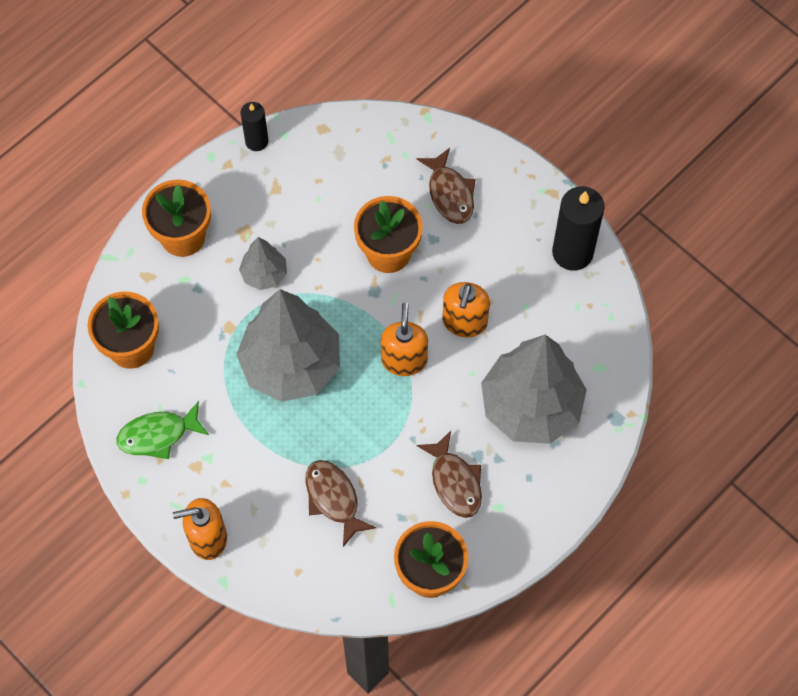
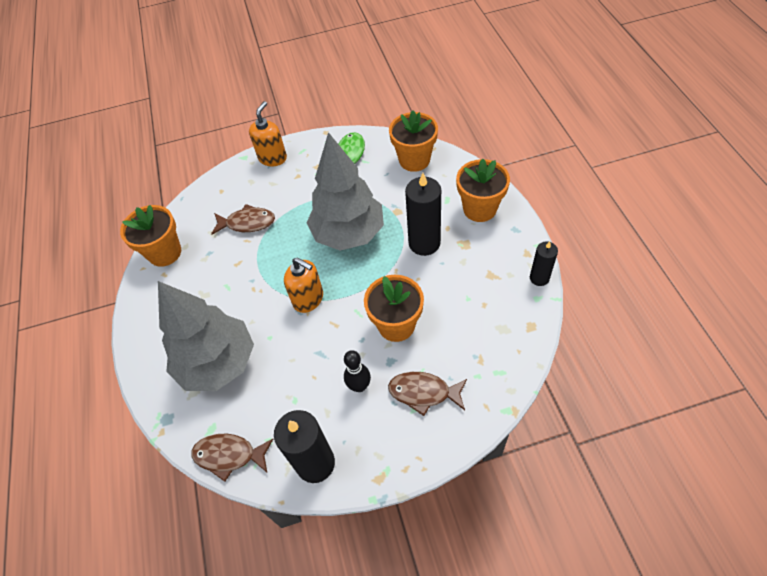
camera: 125 degrees right, 10 degrees down
(264, 274) = (424, 243): grey tree -> black candle
(454, 481) = (206, 291): brown fish -> brown fish (229, 455)
(464, 322) = (310, 350): orange soap dispenser -> none
(476, 254) = (359, 386): none -> black bowling pin

